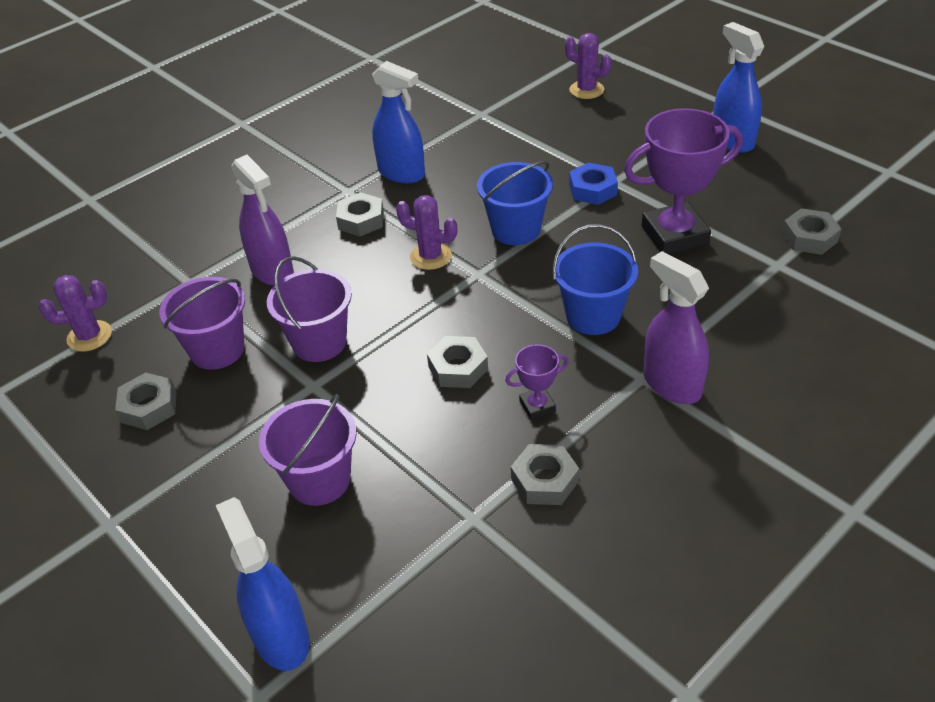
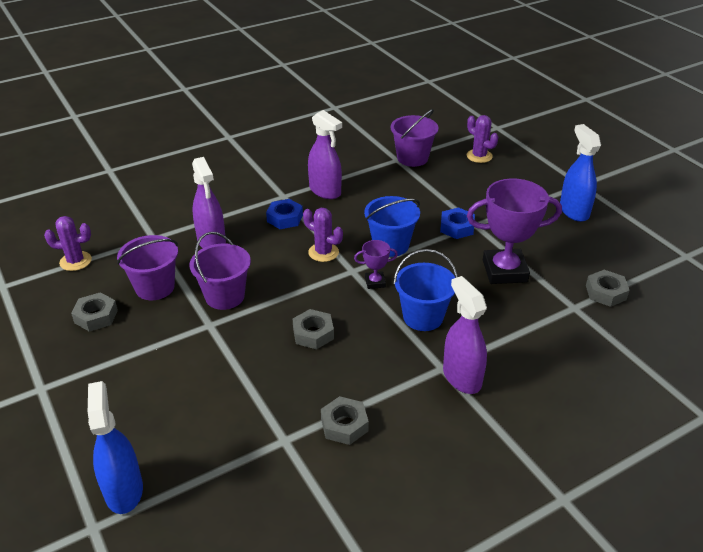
camera: 10 degrees right, 5 degrees down
(319, 480) = (189, 390): purple bucket -> purple bucket (412, 158)
(361, 220) = (285, 218): grey nut -> blue nut
(401, 173) = (325, 191): blue spray bottle -> purple spray bottle
(537, 406) = (359, 372): purple trophy -> purple trophy (375, 282)

